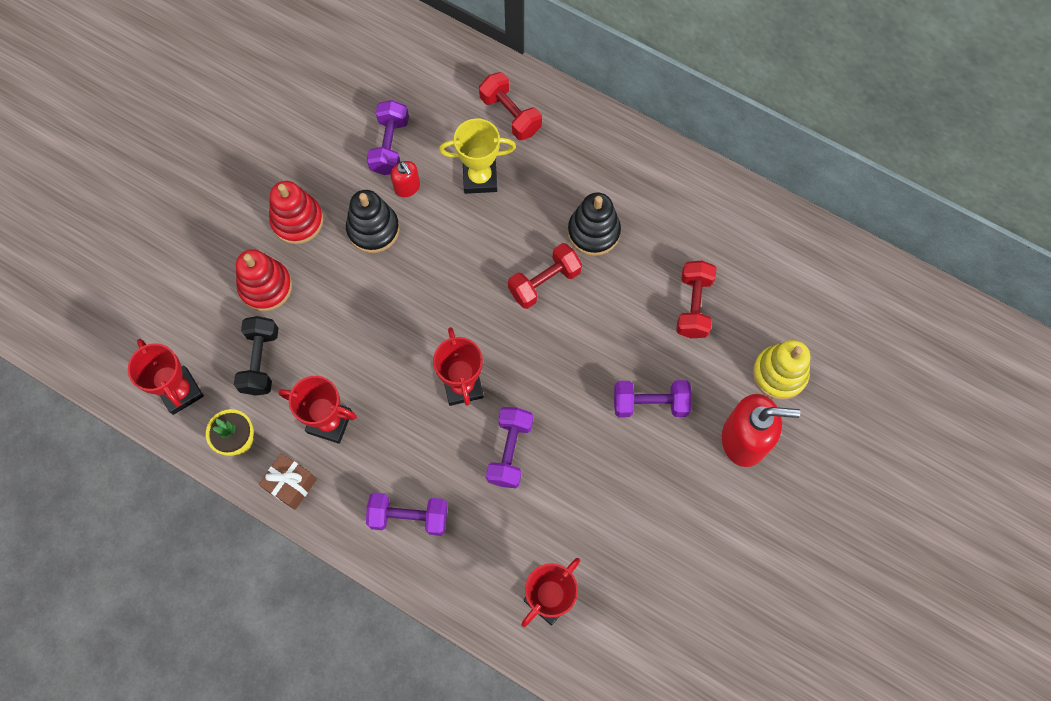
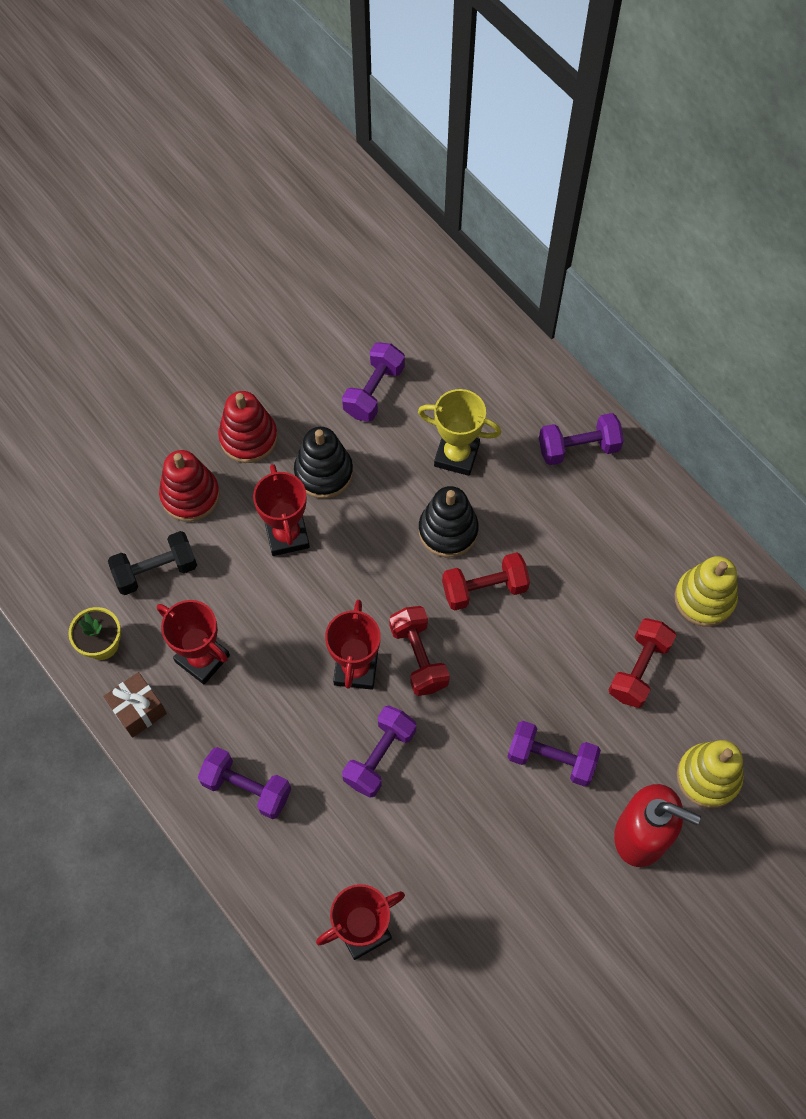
camera: 20 degrees right, 5 degrees down
(180, 391) = (63, 574): red trophy -> red trophy (287, 535)
(260, 361) = (156, 571): black dumbbell -> black dumbbell turned 45 degrees clockwise
(407, 187) = (376, 440): red soap dispenser -> none
(510, 115) = (514, 399): red dumbbell -> red dumbbell (418, 657)
(578, 139) = (578, 448): none -> purple dumbbell
(593, 232) = (558, 553): black stacking toy -> black stacking toy (448, 530)
(724, 230) = (704, 598): none -> yellow stacking toy

